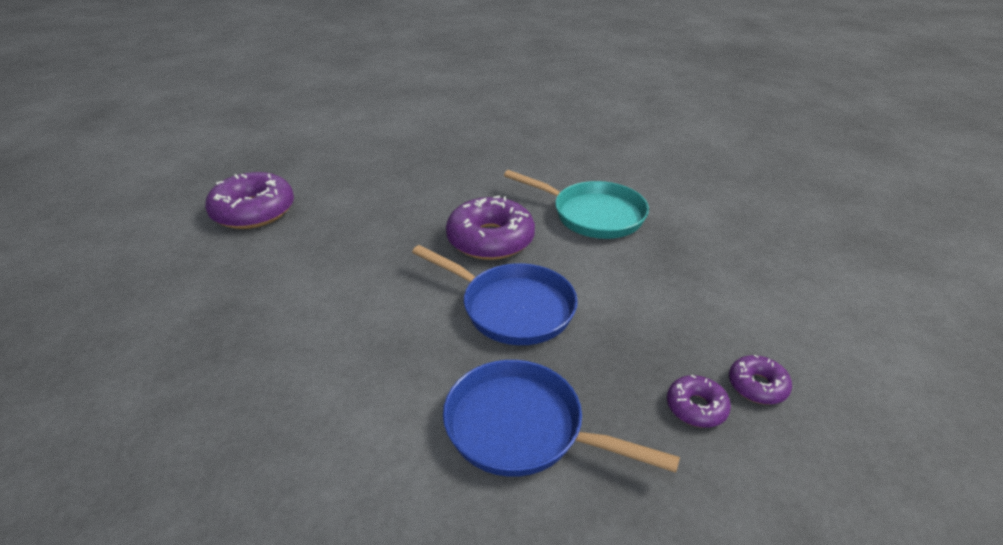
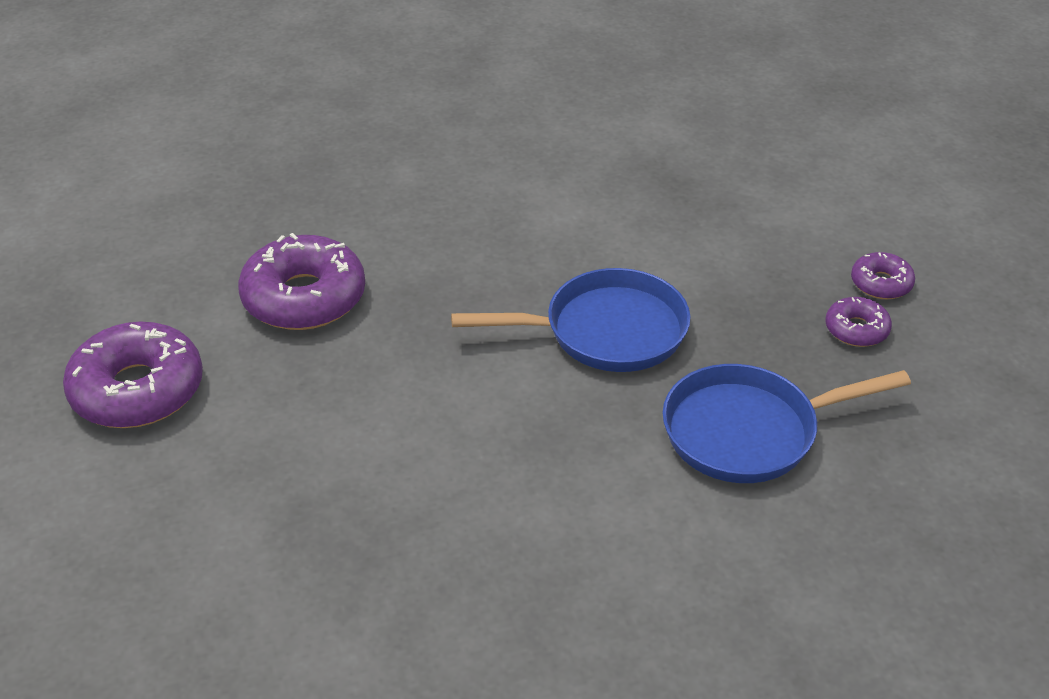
camera: 40 degrees left, 5 degrees up
(490, 240) = (489, 270): purple donut -> purple donut (304, 298)
(593, 215) = (560, 183): turquoise pan -> none

